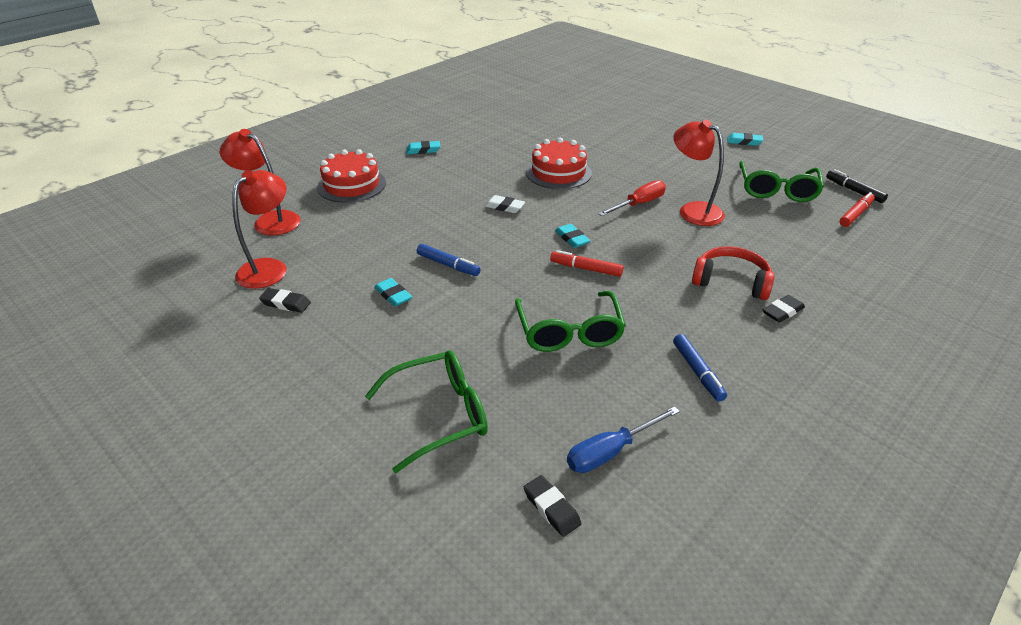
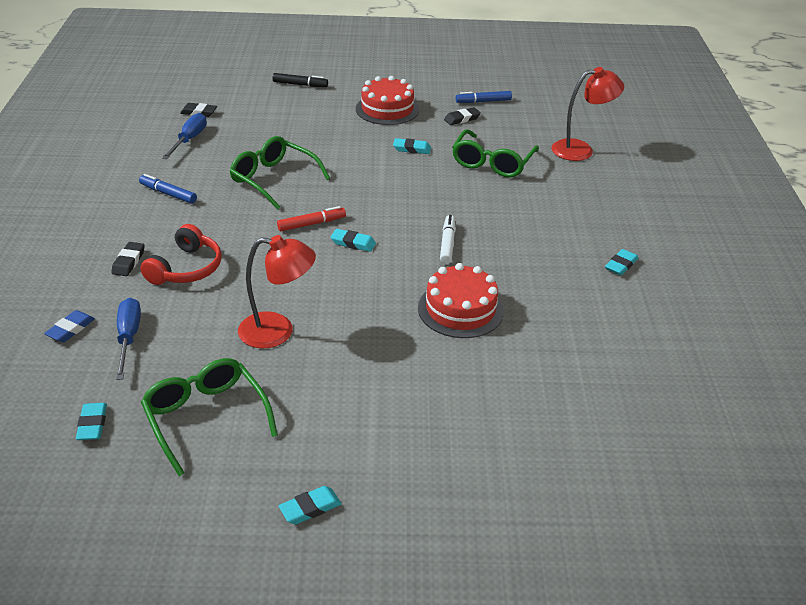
camera: 135 degrees right, 0 degrees up
(269, 268) = (512, 128): red lamp -> none
(351, 185) = (595, 200): red cake -> red cake (387, 109)
(440, 415) = (294, 117): green glasses -> green glasses (492, 163)
(448, 265) = (411, 180): blue marker -> blue marker (483, 101)
(504, 207) = (447, 244): white eraser -> white marker
(639, 204) = (337, 311): red screwdriver -> none
(731, 282) = (186, 268): red headphones -> red headphones turned 45 degrees counterclockwise
(809, 251) = (128, 337): none -> blue screwdriver
(854, 191) = (104, 475): black marker -> black marker (300, 85)
(855, 214) = (92, 424): red marker -> turquoise eraser
(857, 277) = (70, 329): none -> blue eraser

